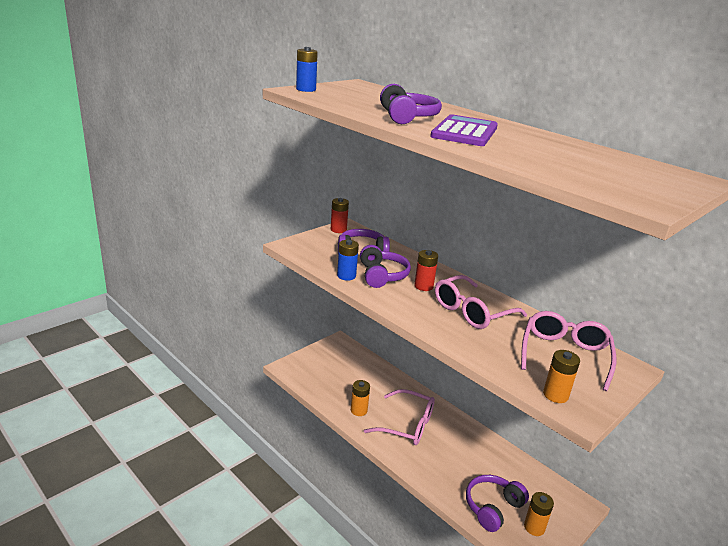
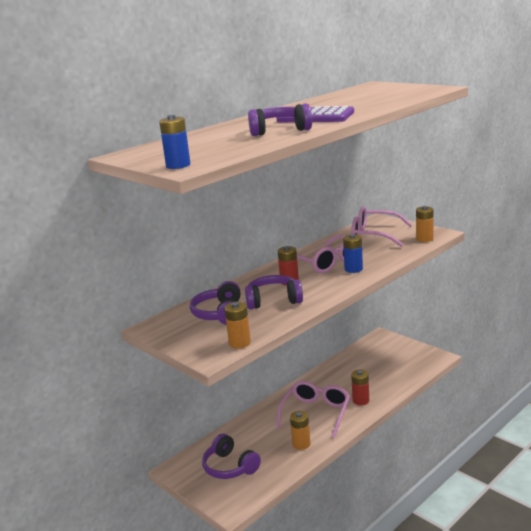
camera: 85 degrees left, 5 degrees down
(338, 230) = (160, 332): red battery -> red battery (361, 400)
(346, 276) = (280, 317): blue battery -> blue battery (353, 269)
(492, 507) = (399, 371): purple headphones -> purple headphones (230, 467)
(534, 527) = (410, 355): orange battery -> orange battery (239, 343)

